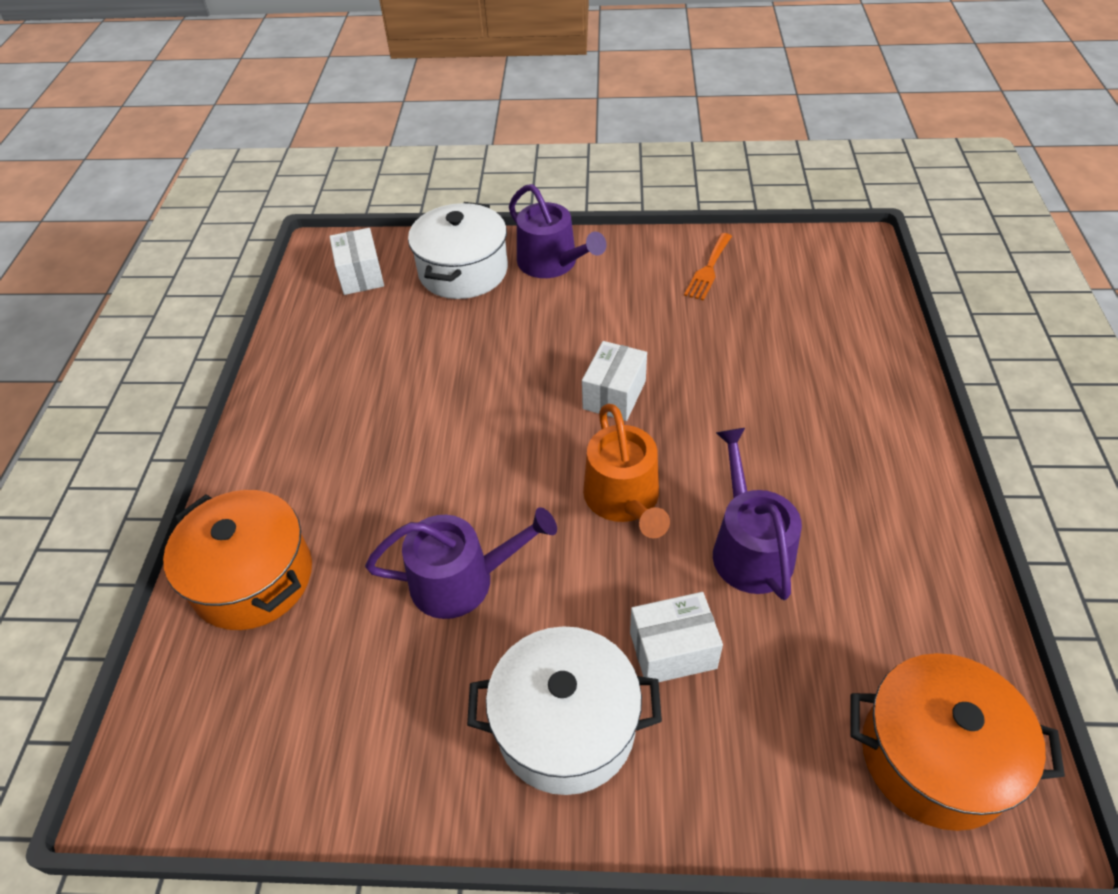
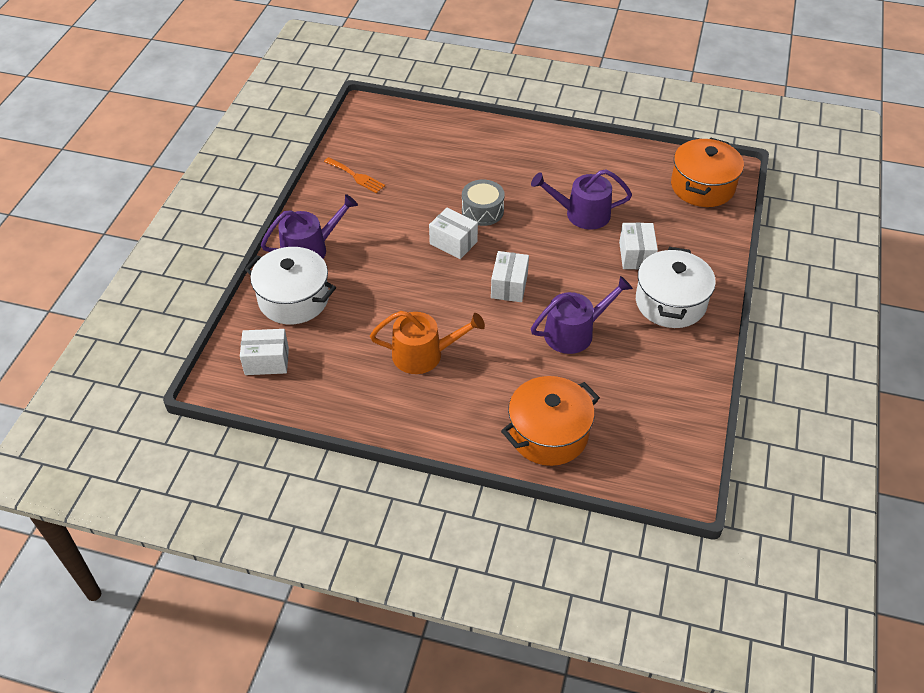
camera: 80 degrees left, 0 degrees up
(462, 580) = (574, 332): purple watering can -> purple watering can turned 60 degrees clockwise
(543, 477) = (509, 286): none -> white box
(624, 499) = (536, 254): orange watering can -> orange watering can (424, 354)
(697, 414) = (482, 211): none -> grey drum

